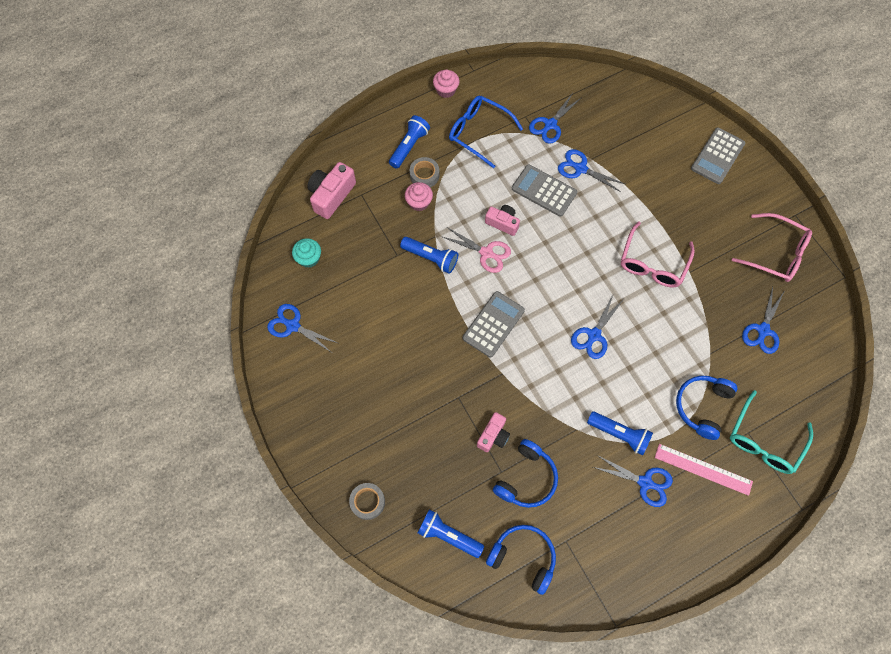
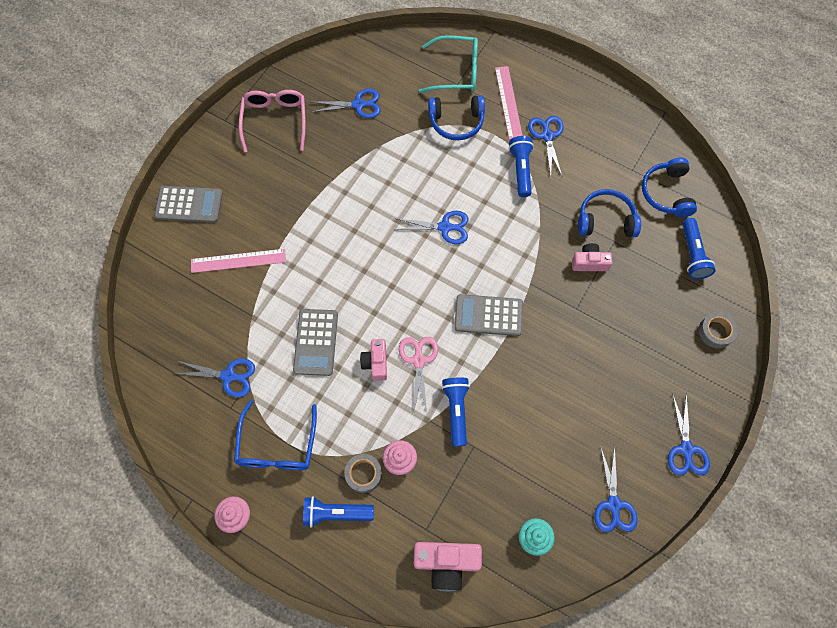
camera: 120 degrees left, 0 degrees up
(580, 168) = (270, 320): blue scissors -> blue scissors (686, 449)
(645, 169) = (238, 261): none -> pink ruler
(652, 263) = (343, 211): pink glasses -> none

